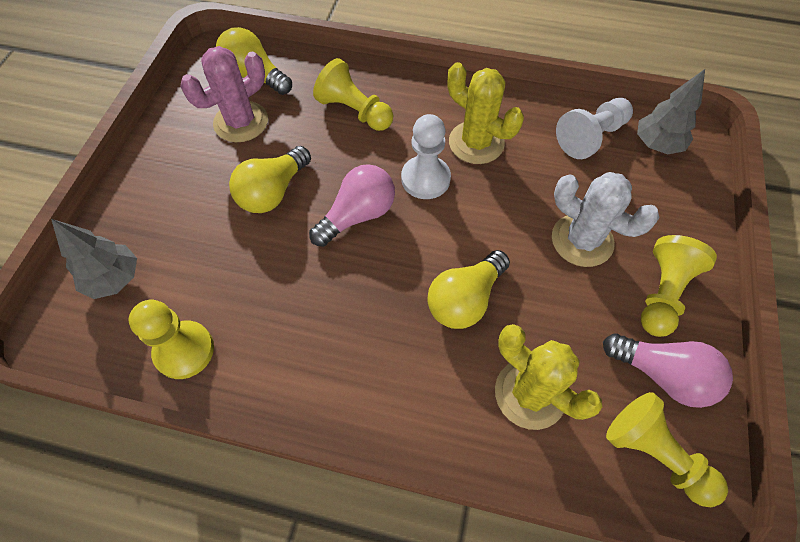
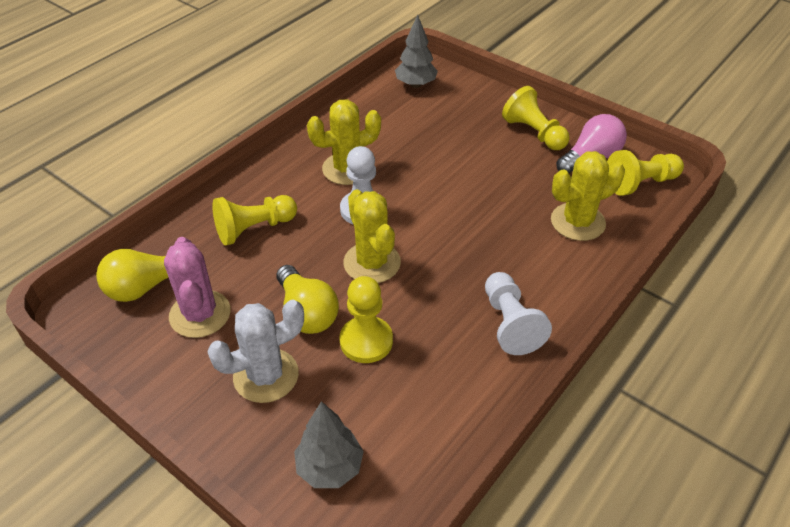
camera: 65 degrees left, 15 degrees down
(184, 350) = (443, 424): yellow pawn -> yellow pawn (366, 341)
(358, 215) = (372, 263): pink light bulb -> yellow cactus
(465, 299) = (488, 227): yellow light bulb -> none
(582, 240) = (472, 151): white cactus -> white cactus (266, 376)
(591, 137) = (386, 110): white pawn -> white pawn (510, 323)

